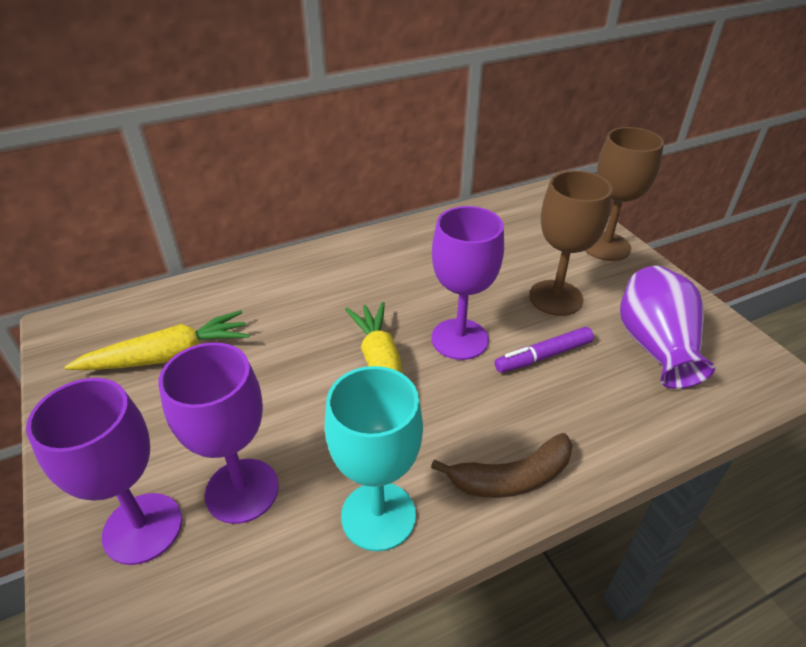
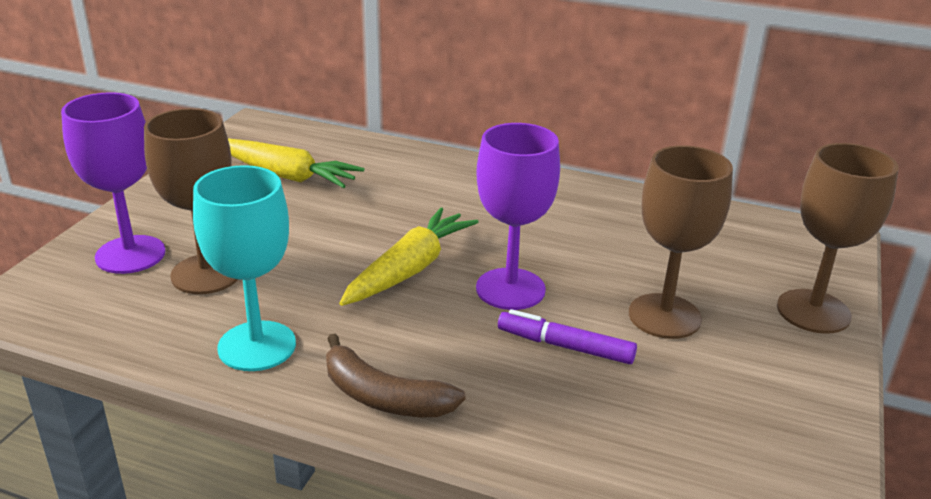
camera: 45 degrees right, 10 degrees down
(242, 490) = (206, 274): purple goblet -> brown goblet
(655, 347) = (702, 414): purple vase -> none

